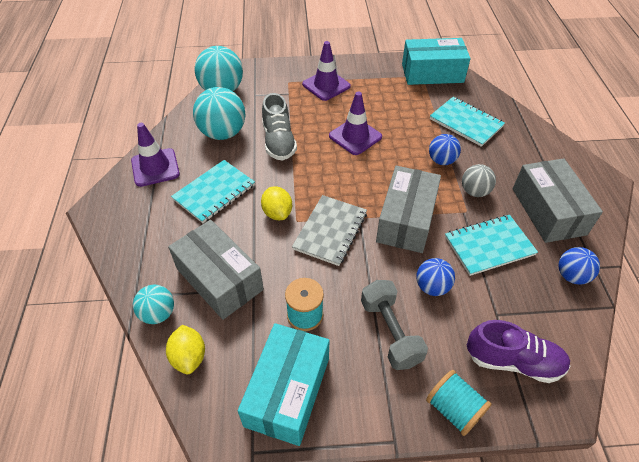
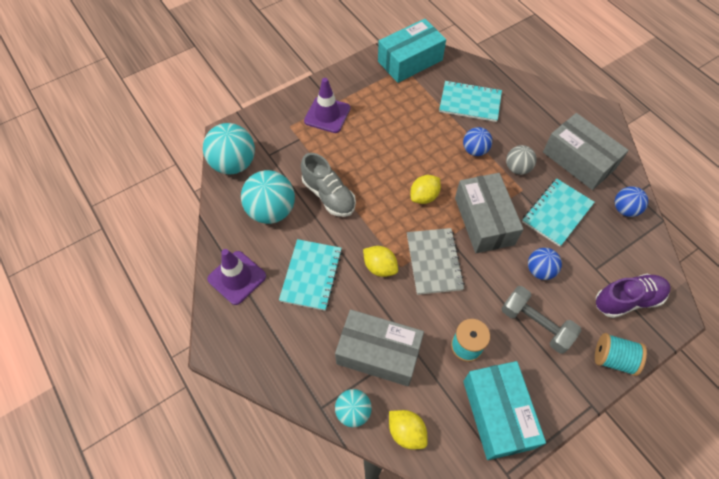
camera: 30 degrees left, 10 degrees up
(355, 136) = (390, 159): purple traffic cone -> none
(363, 176) = (424, 196): none -> yellow lemon

